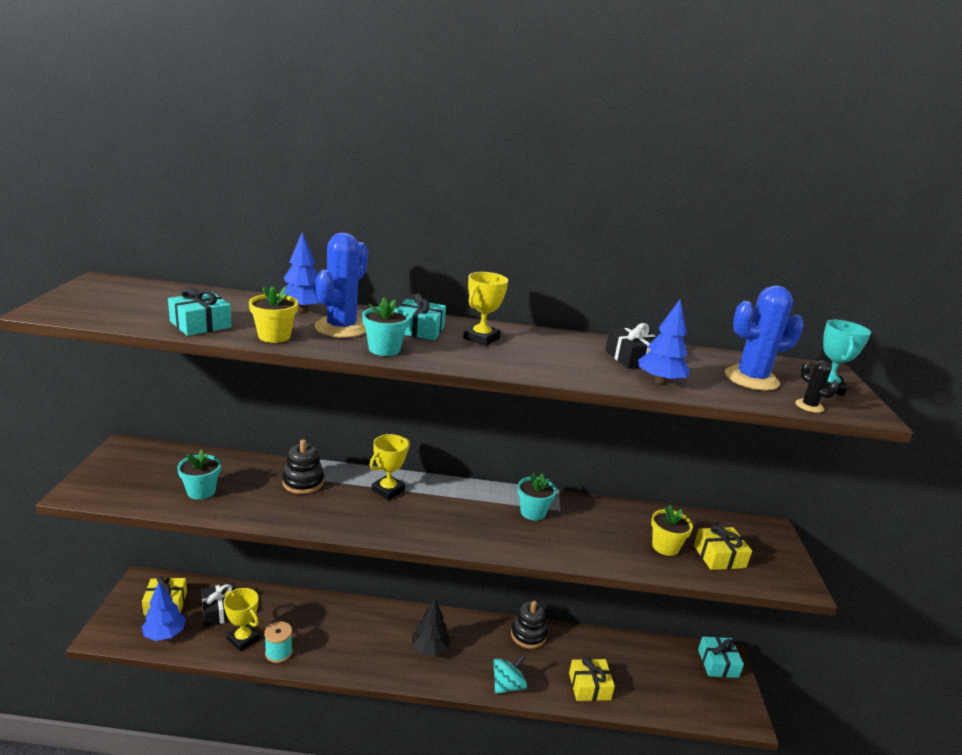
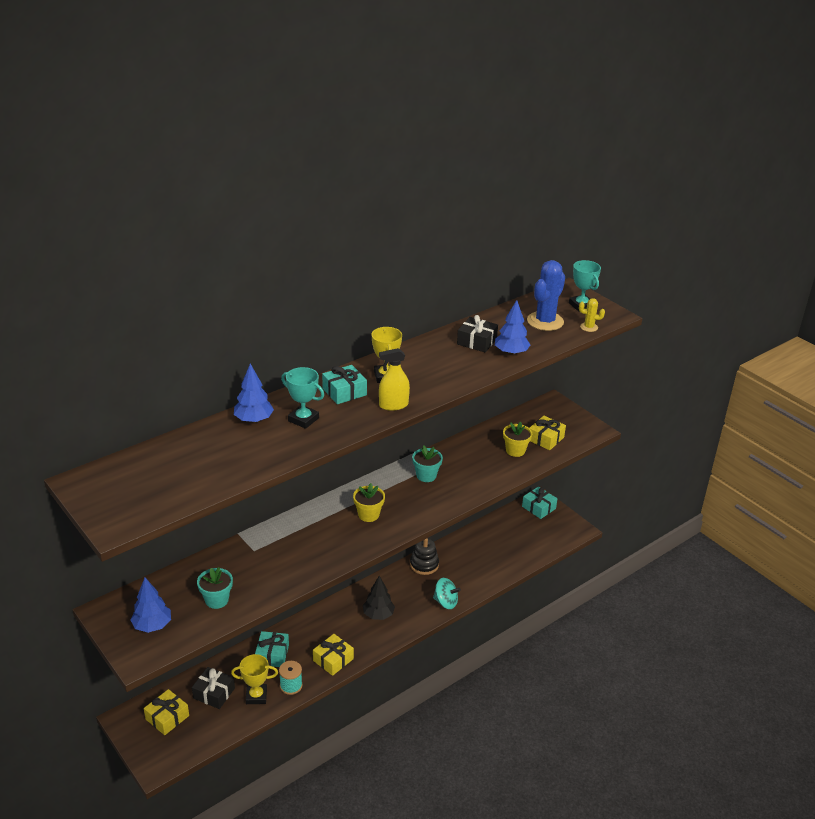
camera: 40 degrees left, 10 degrees up
(165, 634) = (199, 733): blue tree -> blue tree (152, 625)
(200, 324) = (226, 472): turquoise gift -> turquoise gift (272, 654)
(274, 336) = (283, 452): yellow flower pot -> yellow flower pot (368, 515)
(303, 482) = (269, 549): black stacking toy -> none
(341, 328) = (303, 419): blue cactus -> turquoise trophy
(384, 349) = (355, 420): turquoise flower pot -> none
(388, 490) = (327, 518): yellow trophy -> none
(445, 357) = (393, 405): none -> yellow spray bottle
(507, 685) = (445, 602): turquoise spinning top -> turquoise spinning top turned 105 degrees clockwise
(589, 686) = (488, 570): yellow gift -> yellow gift (333, 660)
(809, 406) = (589, 327): black cactus -> yellow cactus

